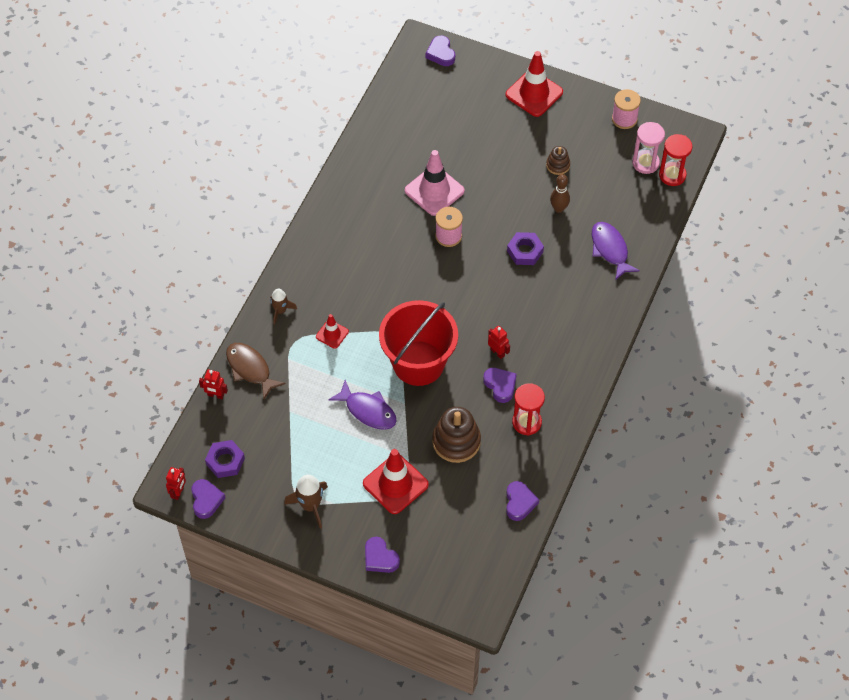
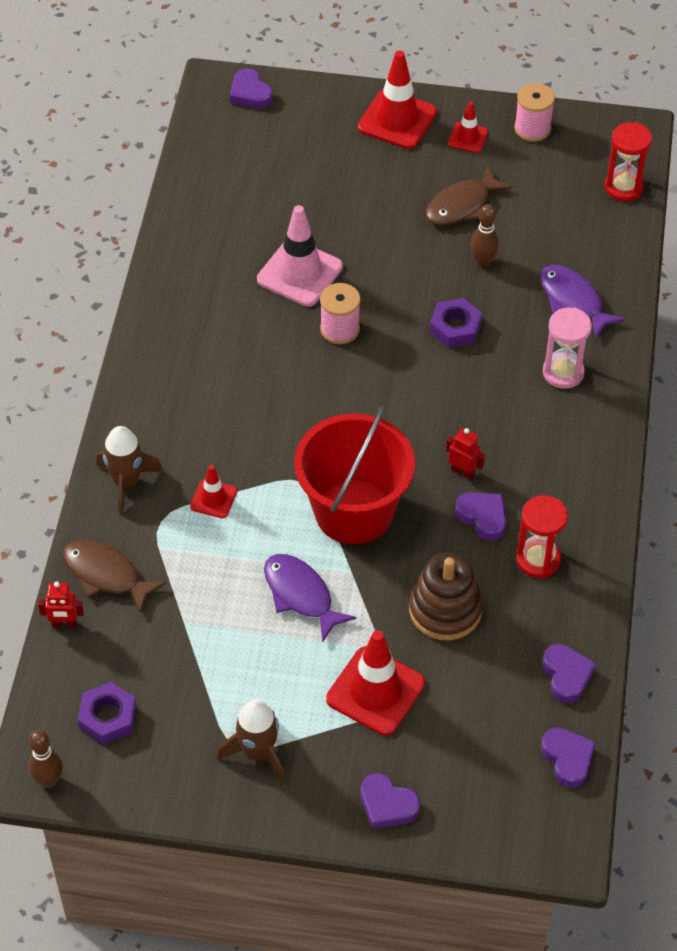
camera: 15 degrees left, 5 degrees down
(178, 492) = (48, 780): red robot -> brown bowling pin
(206, 500) = (95, 781): purple heart -> purple heart (568, 758)
(280, 311) = (127, 482): brown rocket -> brown rocket, size x1.51
(368, 410) = (301, 595): purple fish -> purple fish turned 150 degrees counterclockwise
(558, 165) = (462, 205): brown stacking toy -> brown fish
(578, 116) = (468, 138): none -> red traffic cone
(645, 163) = (581, 179): pink hourglass -> pink hourglass (563, 372)

